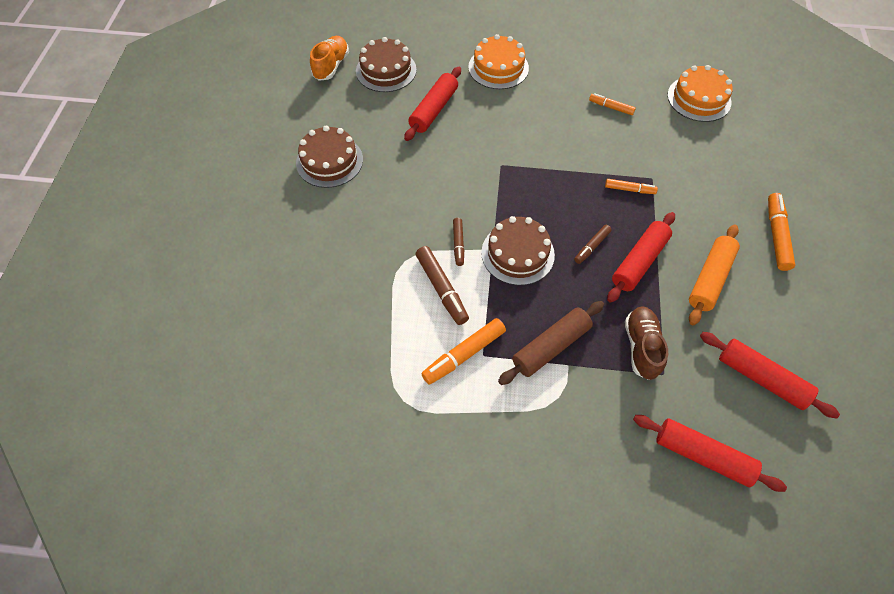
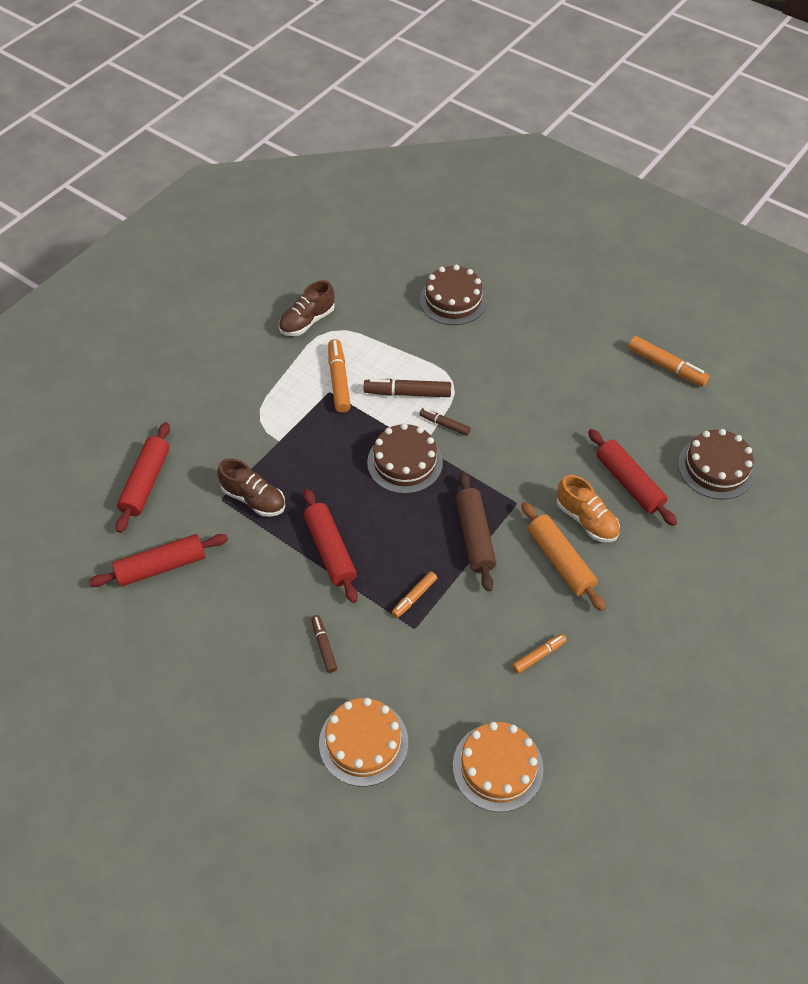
camera: 120 degrees right, 5 degrees down
(329, 161) = (603, 373): brown cake -> brown cake (453, 300)
(331, 66) = (747, 423): orange shoe -> orange shoe (586, 520)
(403, 432) = (307, 321): none -> brown shoe
(498, 67) = (667, 576): orange cake -> orange cake (363, 742)
(550, 346) = (302, 437): brown rolling pin -> brown rolling pin (475, 536)
(591, 247) = (372, 522): brown marker -> brown marker (324, 646)
(702, 455) = (146, 482): red rolling pin -> red rolling pin turned 45 degrees counterclockwise
(709, 279) = (272, 596): orange rolling pin -> orange rolling pin (560, 561)
(776, 235) = (270, 695): orange marker -> orange marker (666, 366)

